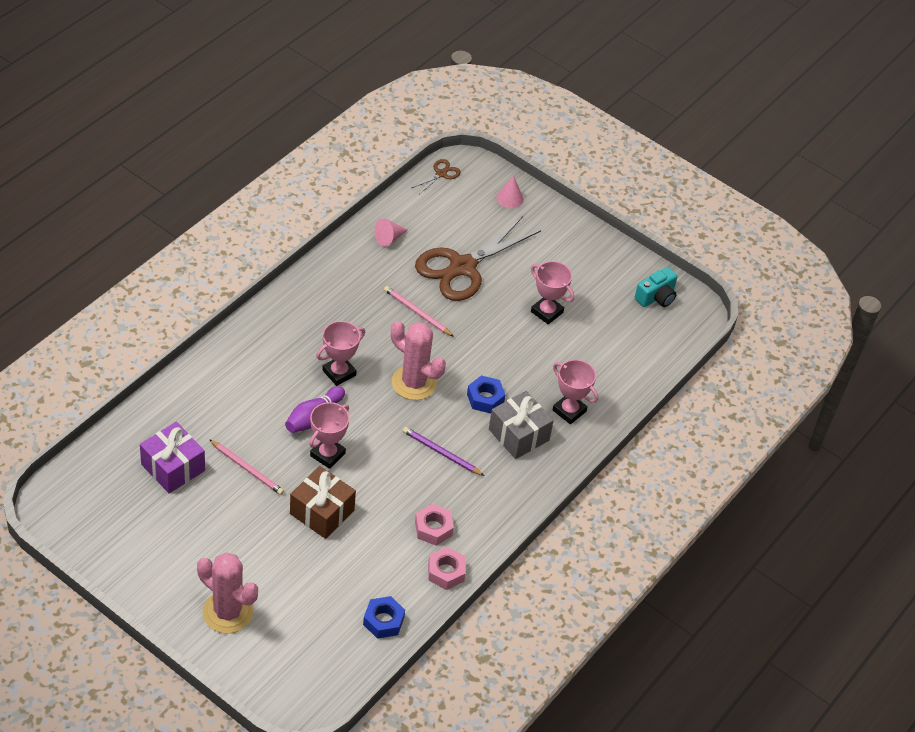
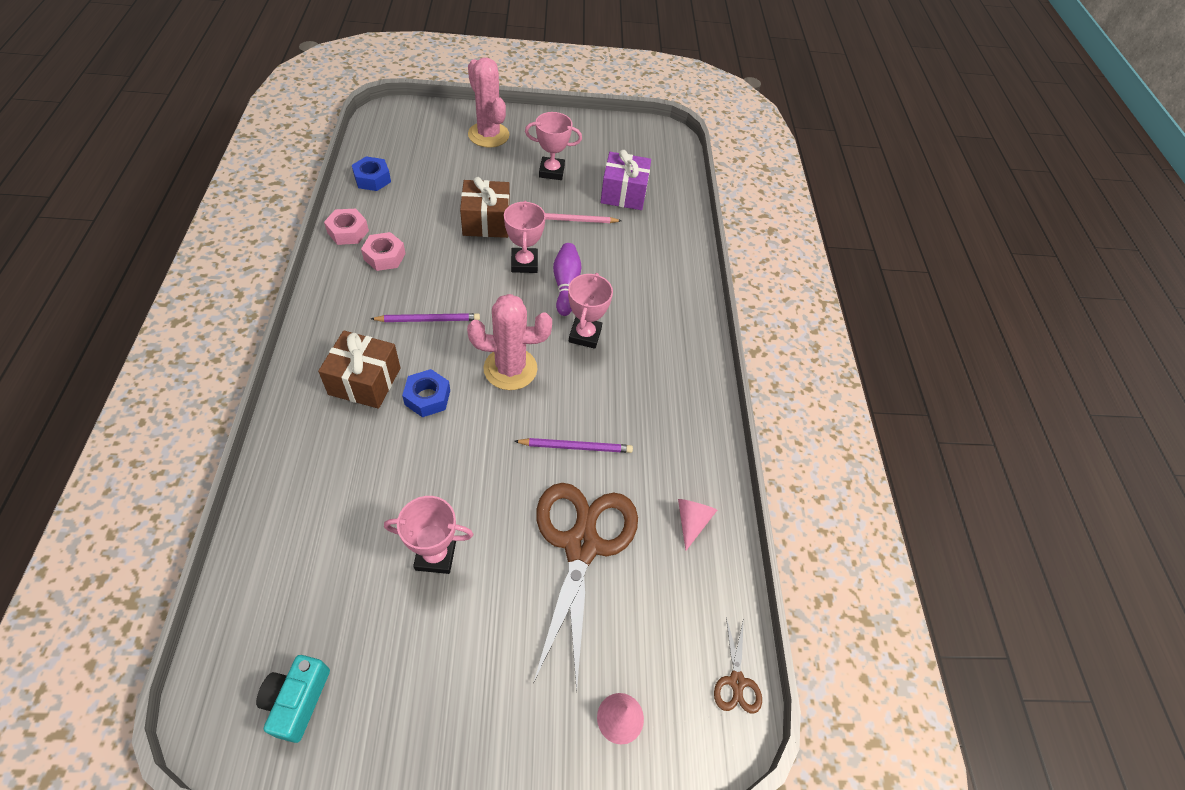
camera: 140 degrees right, 5 degrees up
(227, 612) = (488, 135): pink cactus -> pink cactus turned 60 degrees clockwise
(417, 313) = (576, 447): pink pencil -> purple pencil
(518, 435) = (365, 381): grey gift -> brown gift
(569, 411) = (325, 441): pink trophy -> pink trophy (551, 171)

